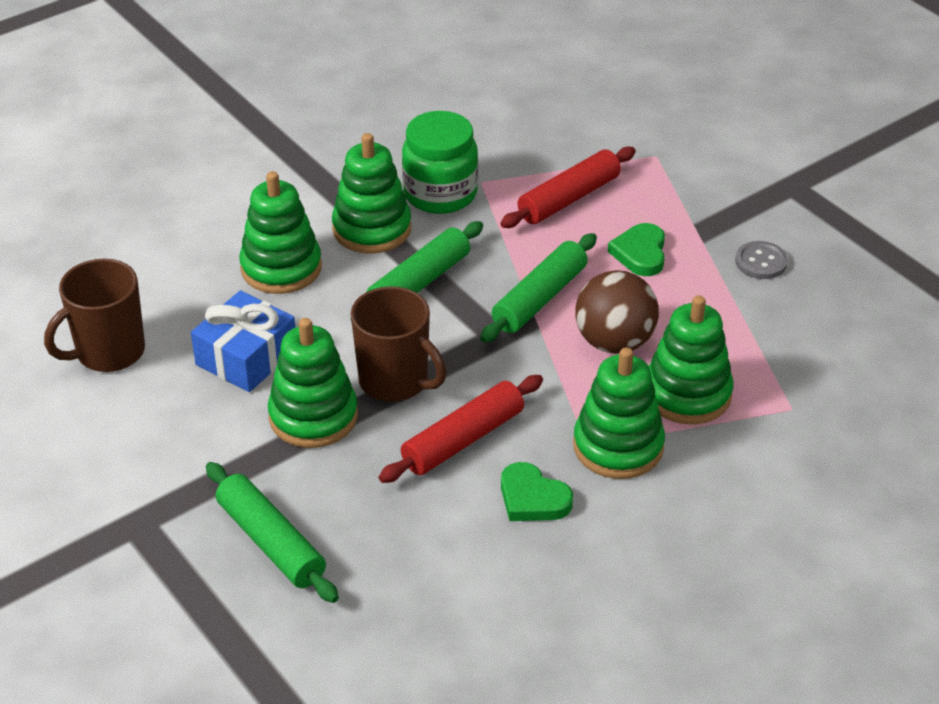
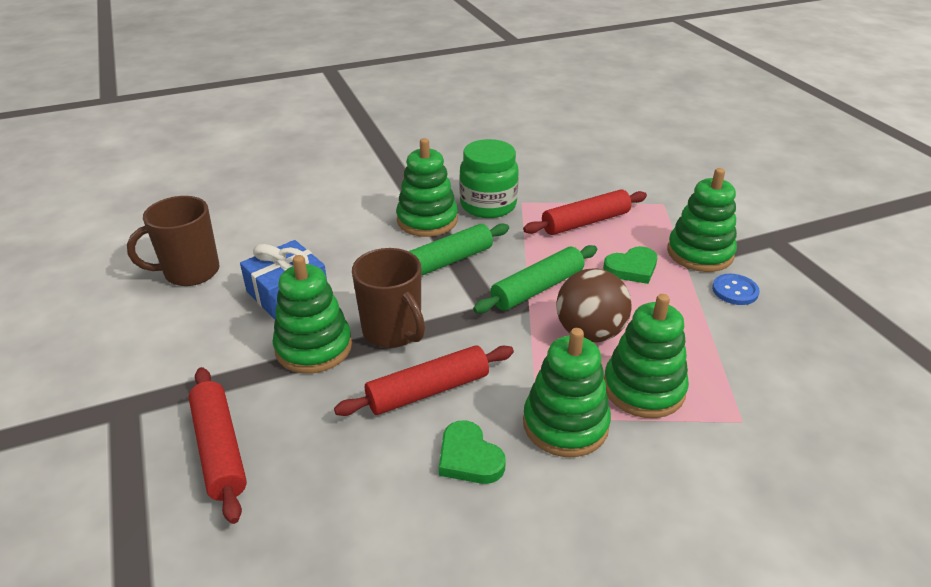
camera: 15 degrees right, 5 degrees down
(271, 542) = (220, 449): green rolling pin -> red rolling pin
(281, 268) = (348, 235): green stacking toy -> green stacking toy (700, 253)
(640, 253) = (632, 268): green heart -> green heart turned 135 degrees counterclockwise
(761, 262) = (735, 291): grey button -> blue button

